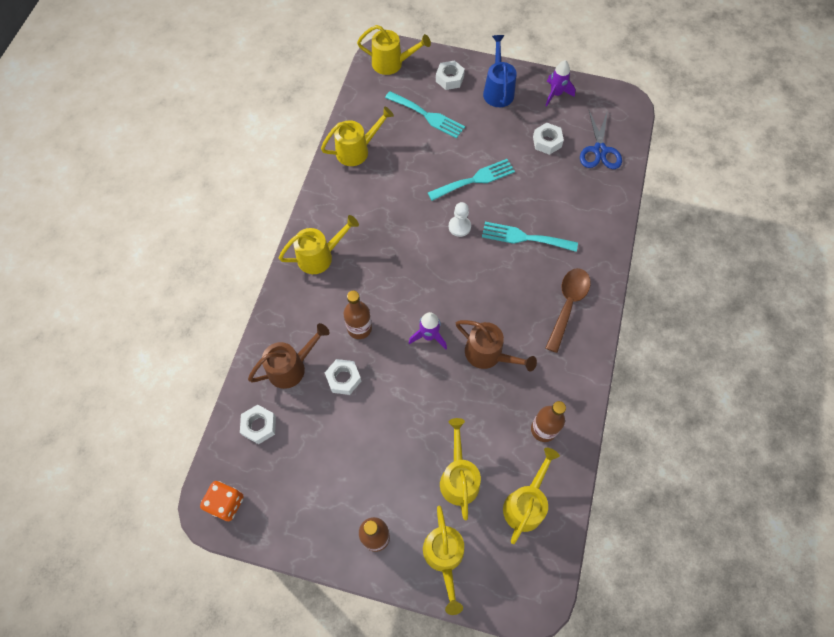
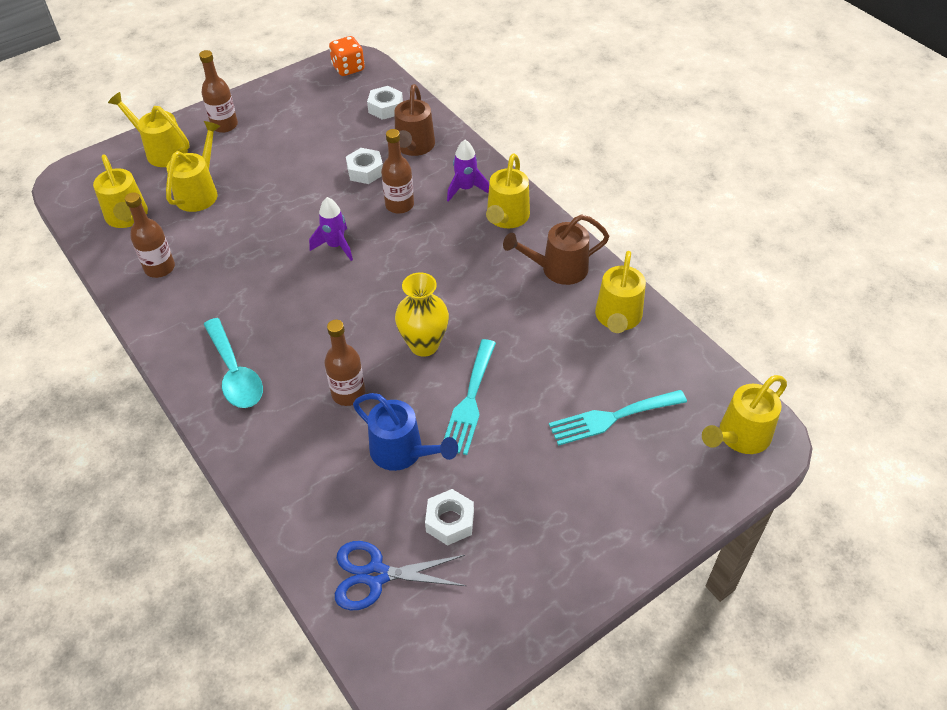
camera: 130 degrees right, 15 degrees down
(449, 79) = (657, 485): white nut -> none
(458, 477) = (200, 192): yellow watering can -> yellow watering can turned 105 degrees counterclockwise
(459, 226) = (424, 345): white pawn -> yellow vase
(489, 355) = (266, 276): brown watering can -> brown watering can (557, 269)
(498, 90) = (588, 530): blue watering can -> blue watering can (403, 453)
(524, 237) = (348, 393): turquoise fork -> brown bottle
(556, 94) = (518, 600): purple rocket -> purple rocket (466, 189)
(568, 305) = (235, 373): brown spoon -> turquoise spoon
(599, 150) = (376, 575): blue scissors -> blue scissors turned 45 degrees counterclockwise

